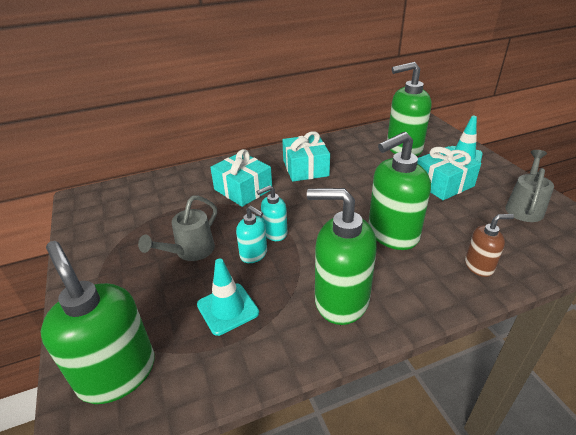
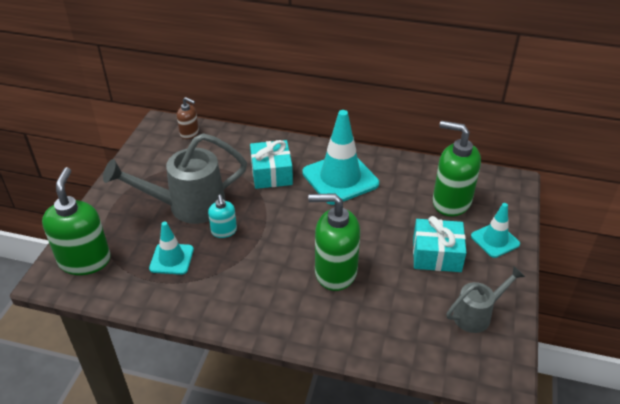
camera: 35 degrees right, 5 degrees up
(190, 251) = (188, 206): grey watering can -> grey watering can, size x1.77
(274, 233) = (254, 223): turquoise soap dispenser -> none
(305, 168) = (340, 178): turquoise gift -> turquoise traffic cone
(341, 300) = (242, 295): green soap dispenser -> none
(479, 266) = (365, 333): brown soap dispenser -> brown soap dispenser (189, 133)

